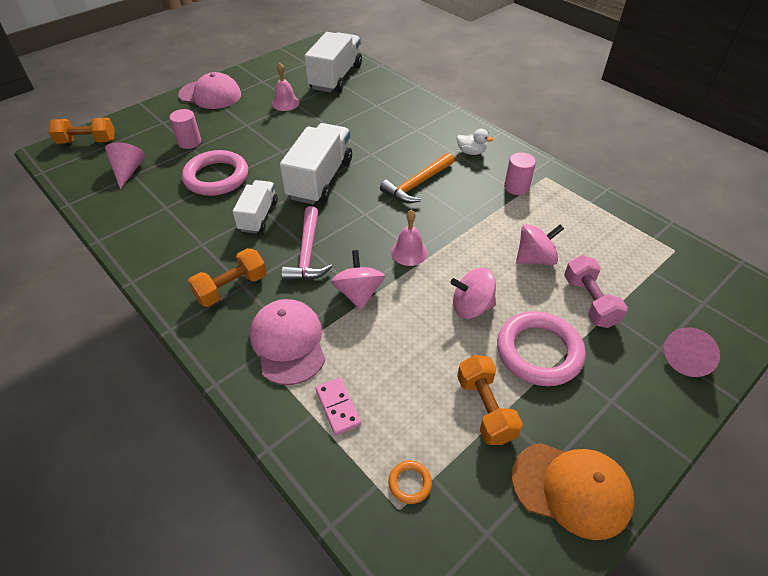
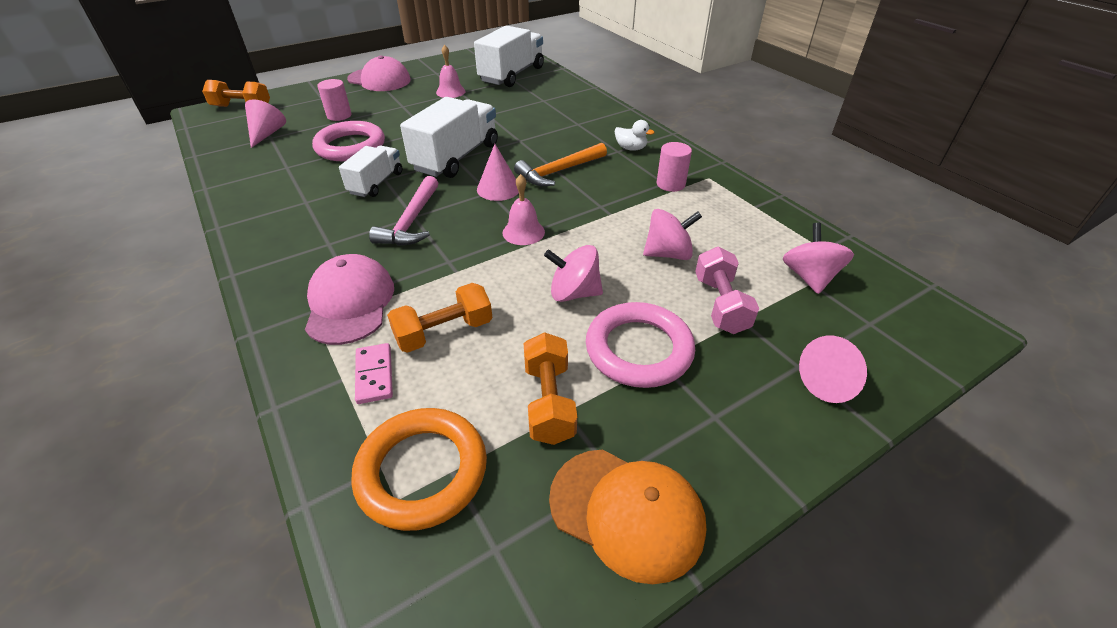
camera: 10 degrees right, 5 degrees down
(231, 288) = (315, 244): orange dumbbell -> orange dumbbell (444, 332)
(358, 293) = (450, 265): pink spinning top -> pink spinning top (809, 277)
(371, 209) = (498, 188): none -> pink cone
(410, 483) = (422, 471): orange ring -> orange ring, size x2.35

